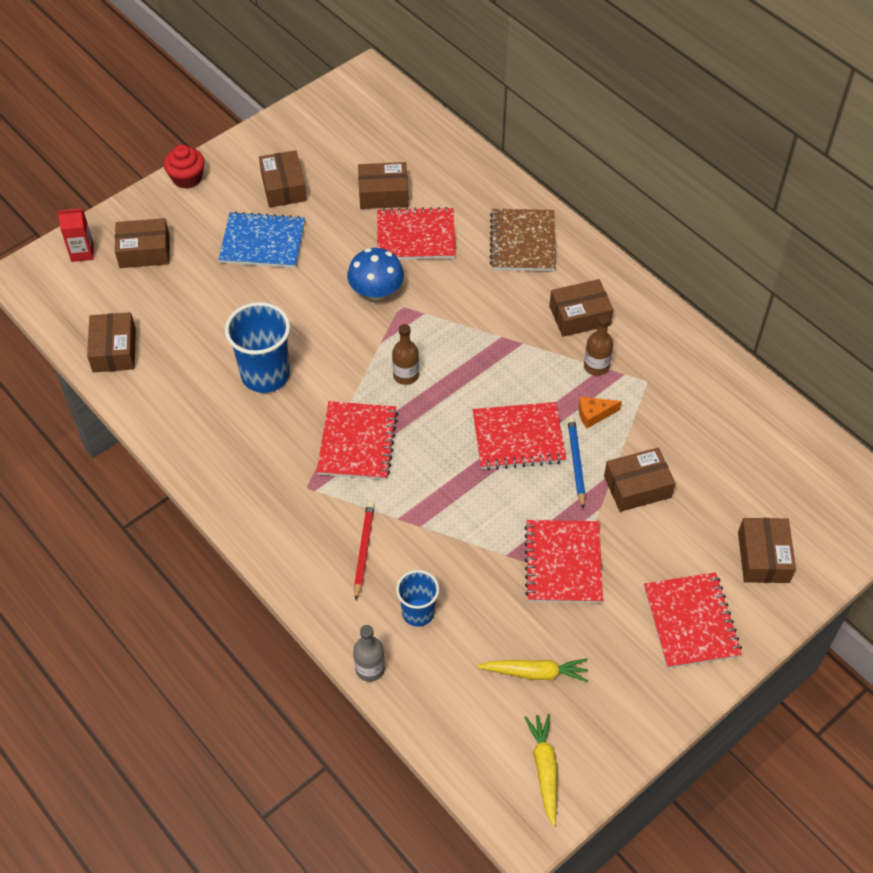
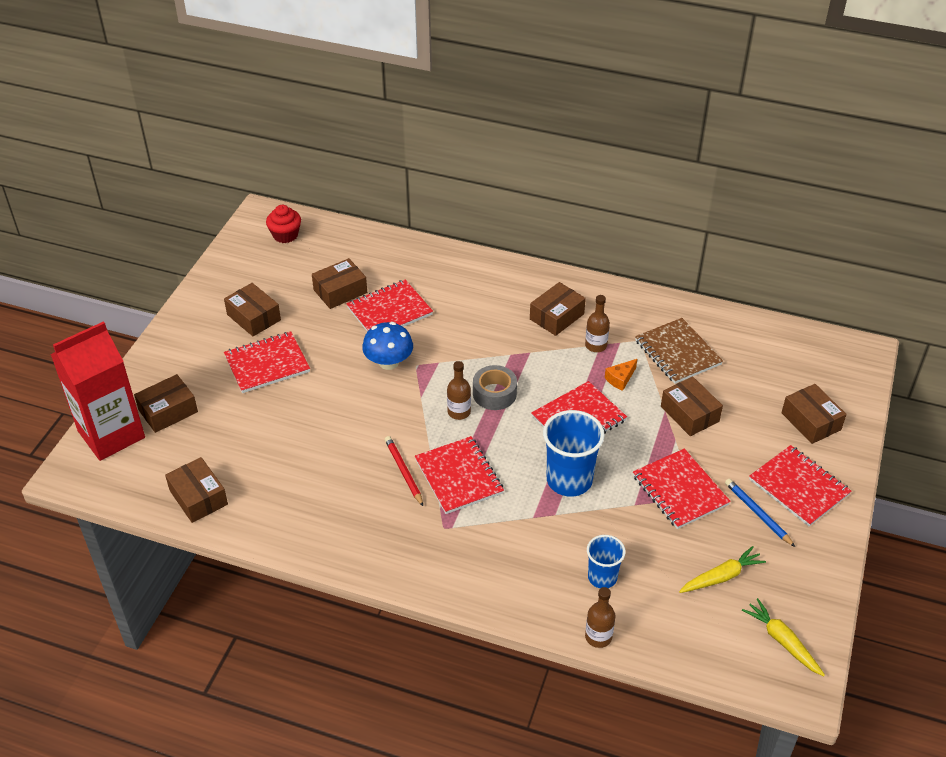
camera: 30 degrees left, 10 degrees down
(82, 252) = (111, 434): red carton -> red carton, size x2.34
(187, 178) = (164, 342): red cupcake -> red cupcake (285, 235)
(263, 242) = (267, 364): blue notebook -> red notebook
(265, 375) = (345, 460): blue cup -> blue cup (569, 480)
(363, 550) = (525, 552): red pencil -> red pencil (403, 471)
(370, 669) = (598, 637): grey bottle -> brown bottle
(454, 372) = (494, 393): none -> grey tape
(522, 242) = (475, 283): brown notebook -> brown notebook (677, 352)
(576, 462) = (633, 417): blue pencil -> blue pencil (757, 513)
(637, 487) = (689, 414): brown box -> brown box turned 75 degrees counterclockwise

